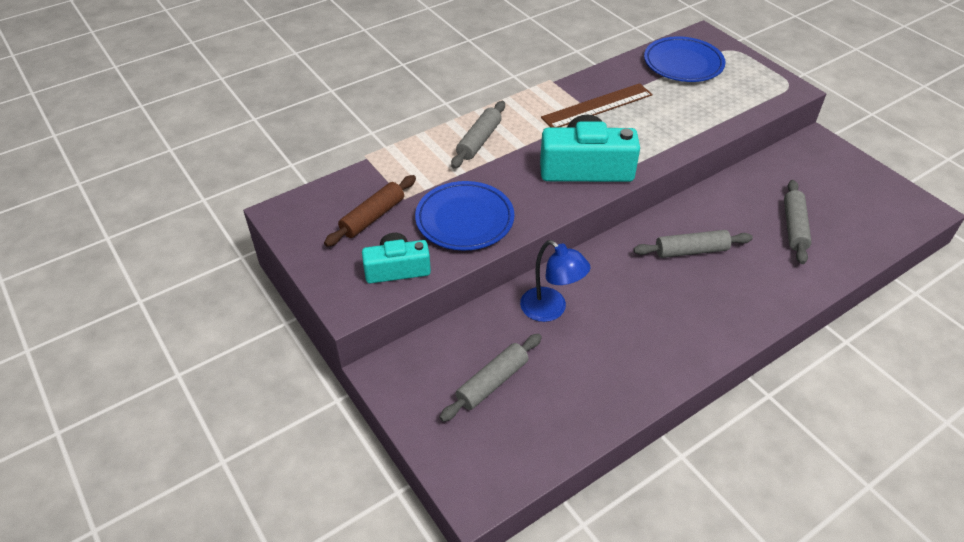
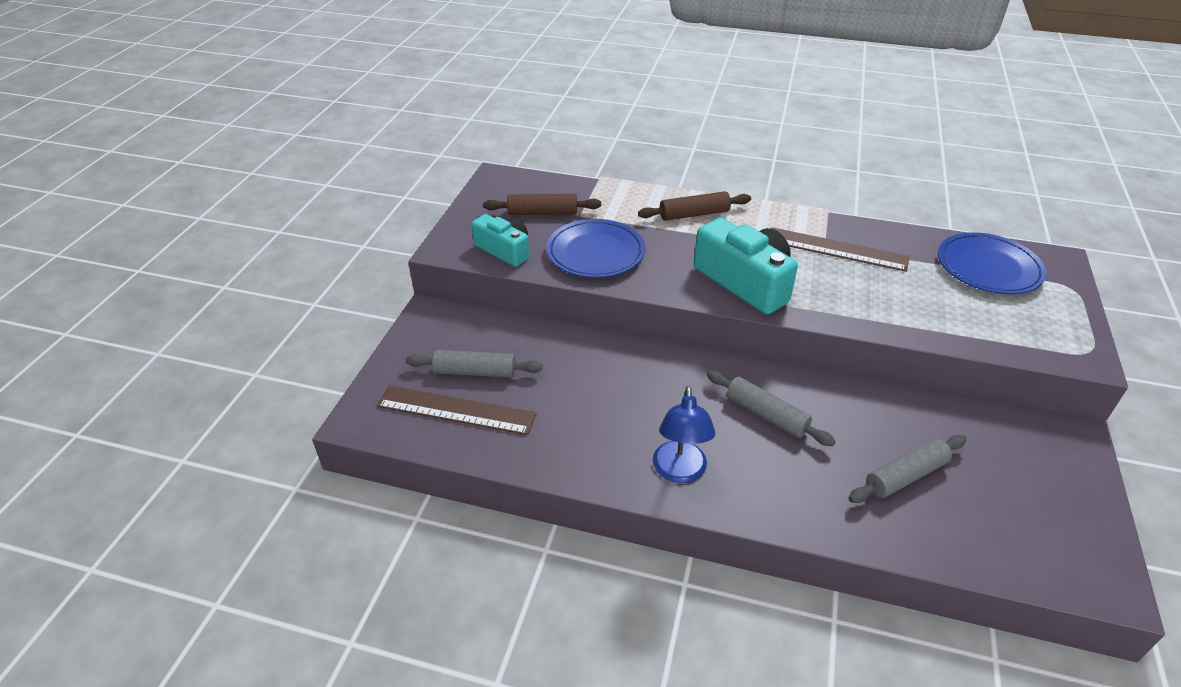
camera: 50 degrees right, 5 degrees down
(479, 141) = (694, 214): grey rolling pin -> brown rolling pin
(527, 420) = (456, 410): none -> brown ruler
(551, 310) = (585, 364): blue lamp -> blue lamp (679, 472)

